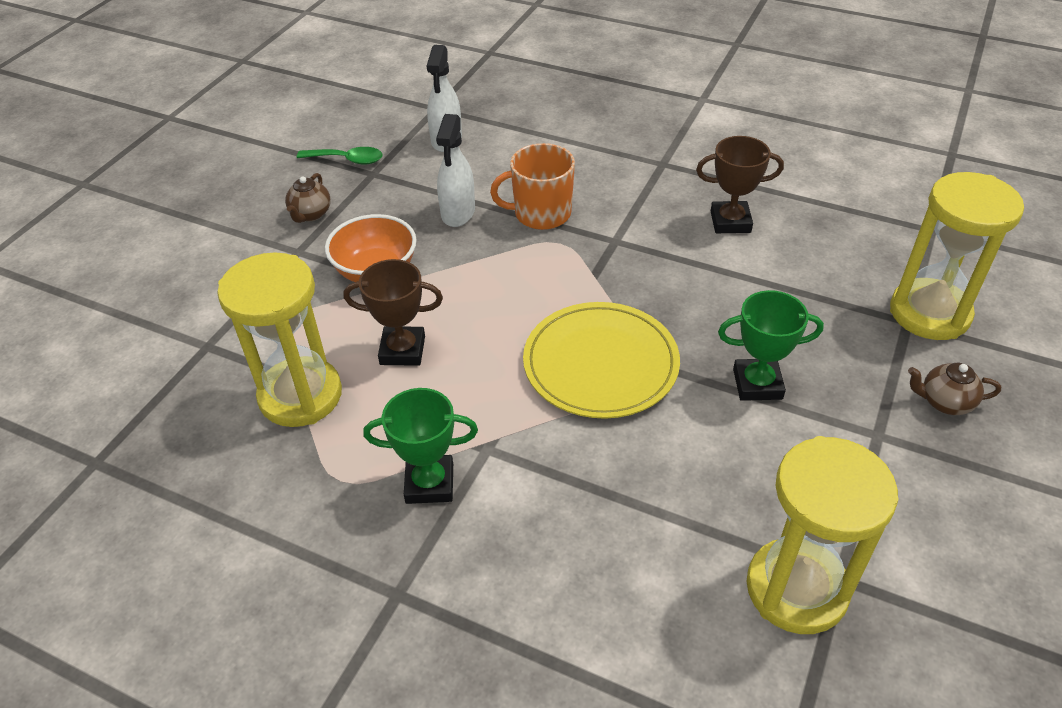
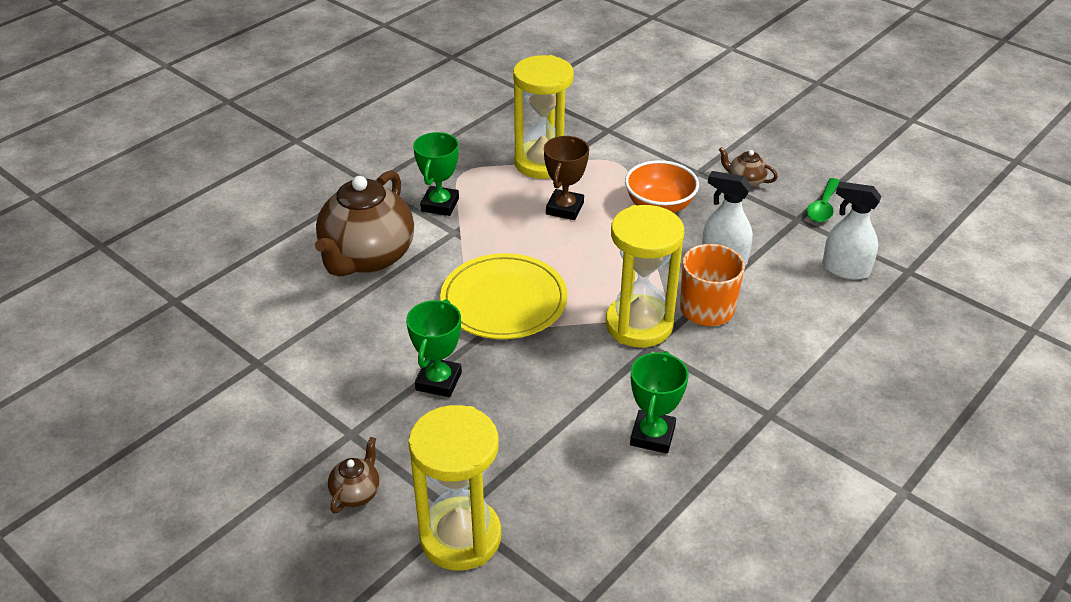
camera: 105 degrees right, 5 degrees down
(580, 530) = (367, 258): none -> brown teapot
(730, 222) = (652, 435): brown trophy -> green trophy
(796, 589) = (264, 339): yellow hourglass -> yellow hourglass (639, 324)

